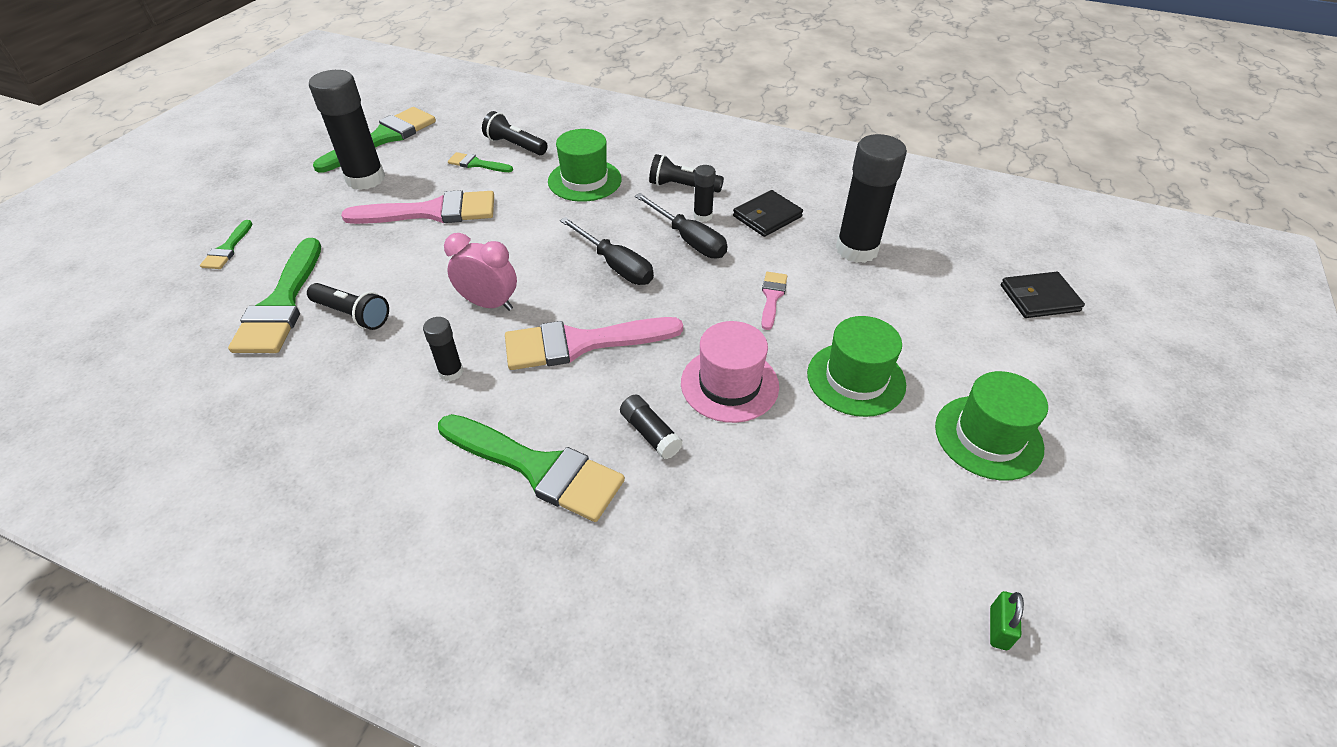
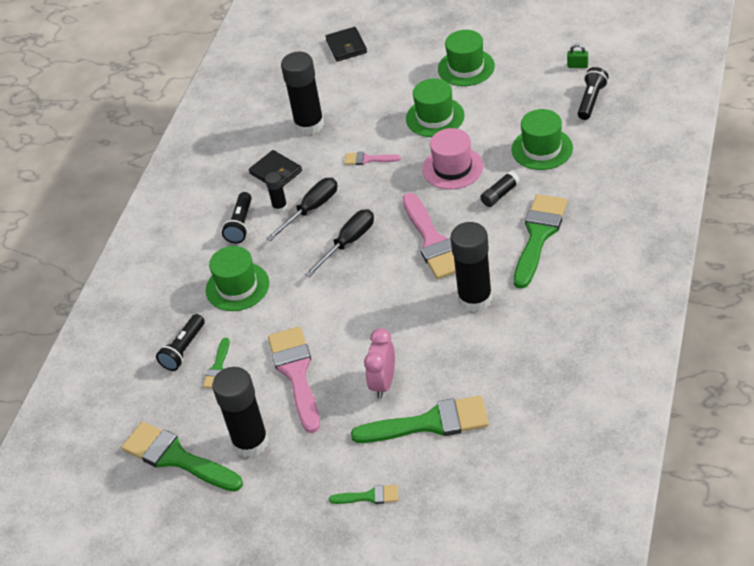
camera: 90 degrees left, 0 degrees up
(353, 315) = (432, 374): black flashlight -> black flashlight (591, 100)
(451, 372) = (475, 298): black glue stick -> black glue stick, size x2.08
(489, 304) = (404, 300): pink clock -> pink clock (383, 383)
(747, 512) = (542, 149): none -> green hat

